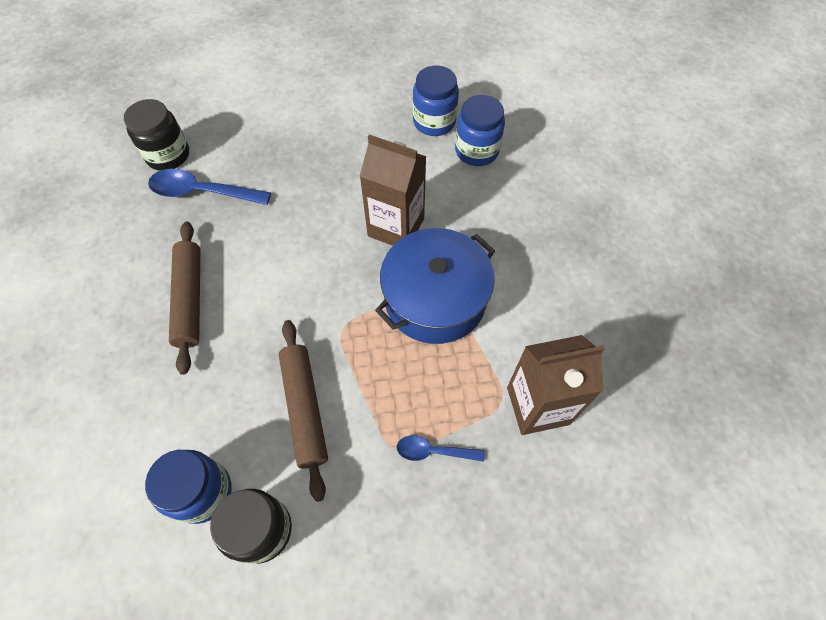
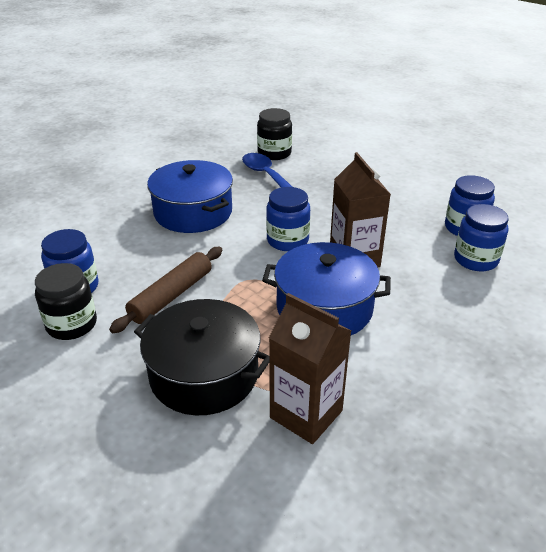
camera: 50 degrees right, 25 degrees down
(190, 299) = (193, 212): brown rolling pin -> blue pot
(320, 255) = (287, 240): none -> blue jar
(433, 451) = (204, 374): blue spoon -> black pot

